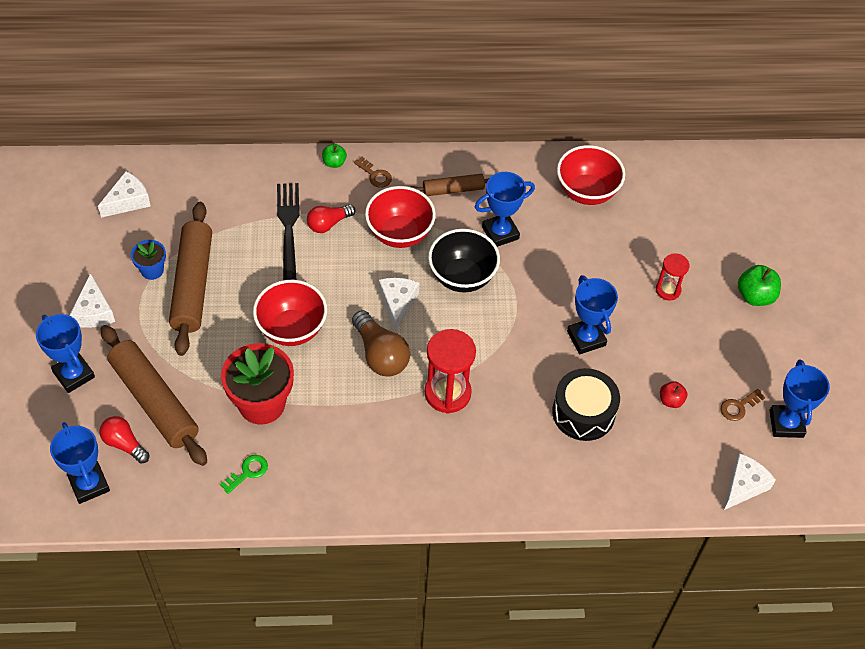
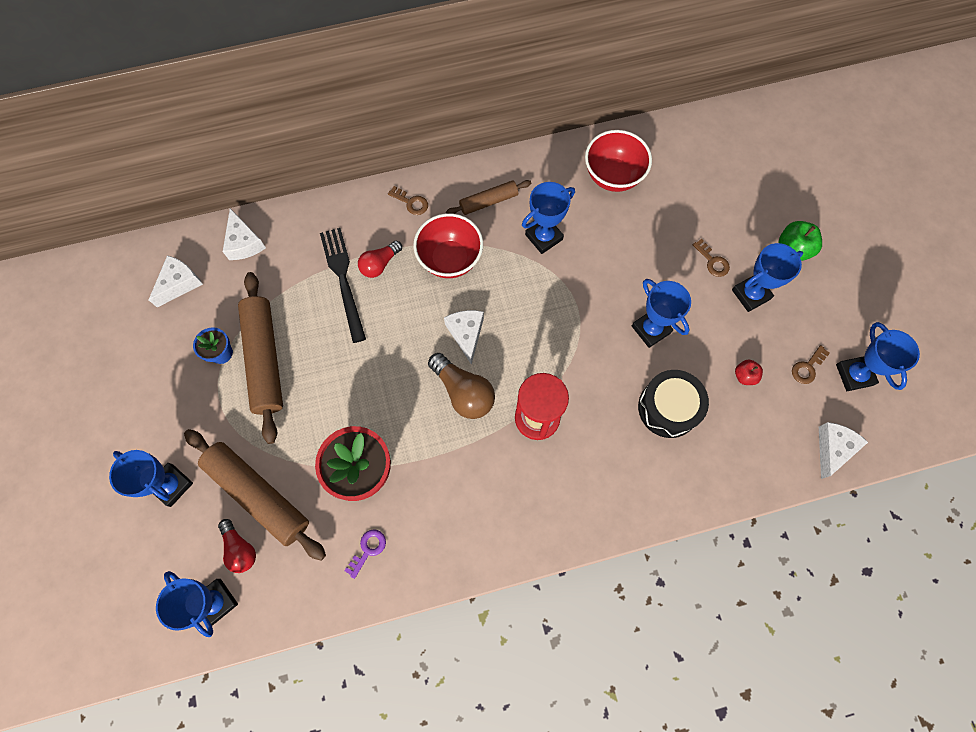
camera: 10 degrees left, 15 degrees up
(94, 311) = (175, 411): white cheese -> white cheese (244, 243)
(124, 444) = (240, 549): red light bulb -> red light bulb turned 150 degrees counterclockwise
(248, 472) = (368, 549): green key -> purple key
(292, 329) = (372, 385): red bowl -> none
(334, 162) = (369, 198): green apple -> none
(462, 277) = (520, 291): black bowl -> none
(668, 290) = (712, 261): red hourglass -> brown key
(699, 328) = (750, 294): none -> blue trophy

